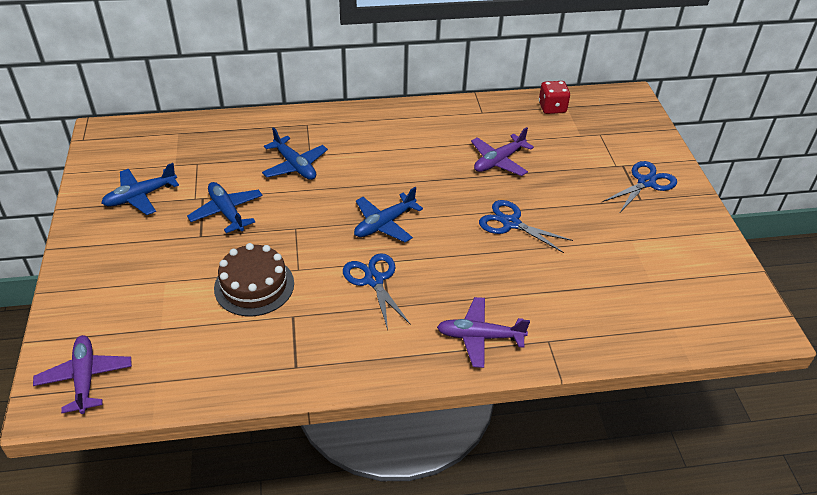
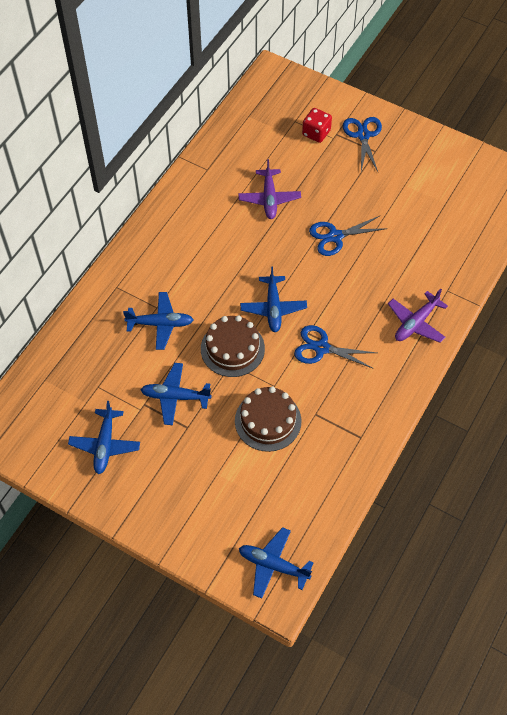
camera: 50 degrees left, 15 degrees up
(85, 378) = (273, 565): purple plane -> blue plane
(312, 221) = (232, 348): none -> brown cake
(552, 108) = (241, 125): red dice -> red dice (316, 133)

